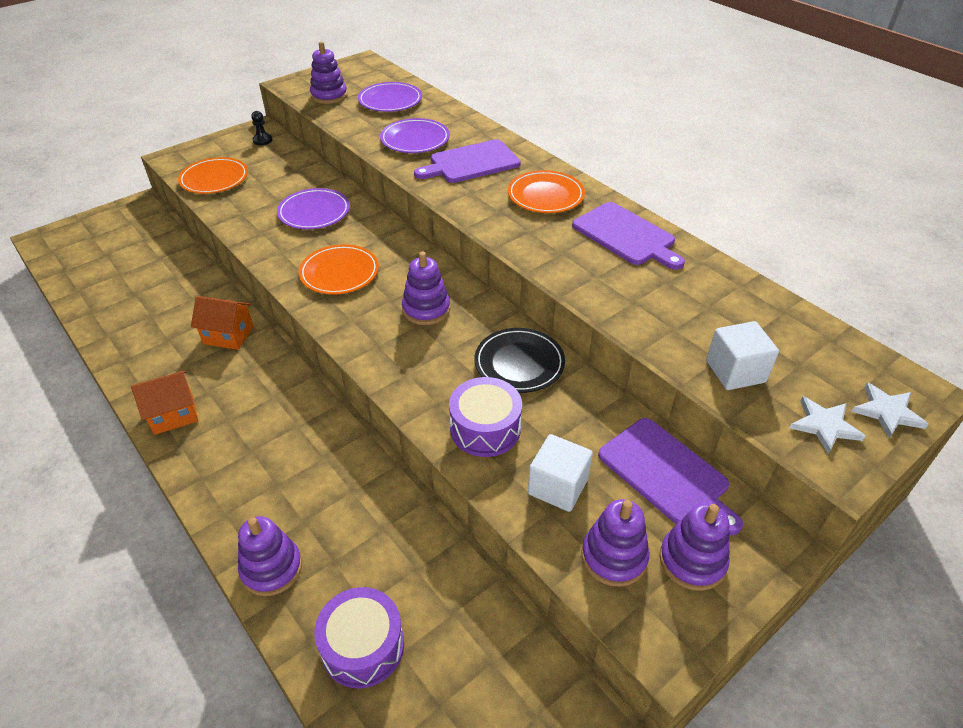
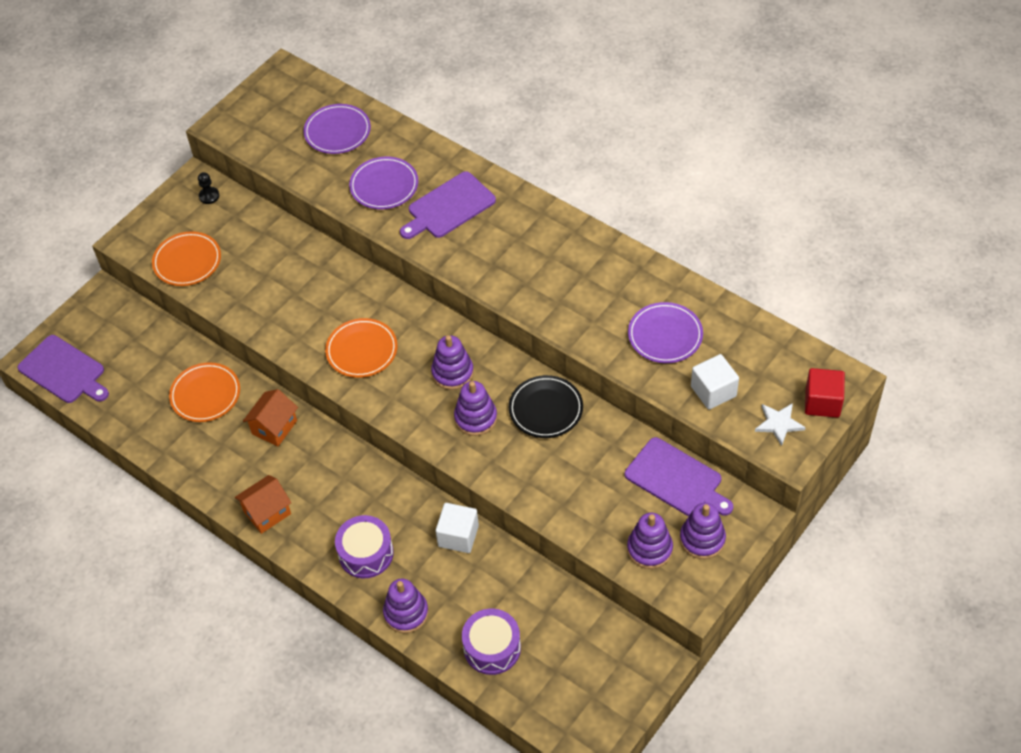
camera: 10 degrees left, 10 degrees up
(228, 335) = (274, 427): orange house -> orange house turned 60 degrees counterclockwise
(314, 212) = (307, 284): purple plate -> purple plate (665, 335)
(329, 96) = (270, 137): purple stacking toy -> purple stacking toy (475, 418)
(485, 428) = (535, 473): purple drum -> purple drum (366, 553)
(545, 196) = (529, 236): orange plate -> orange plate (205, 394)
(557, 486) = (600, 507): white cube -> white cube (458, 536)
(626, 235) = (610, 270): purple cutting board -> purple cutting board (64, 371)
(887, 412) = (822, 402): white star -> red cube

